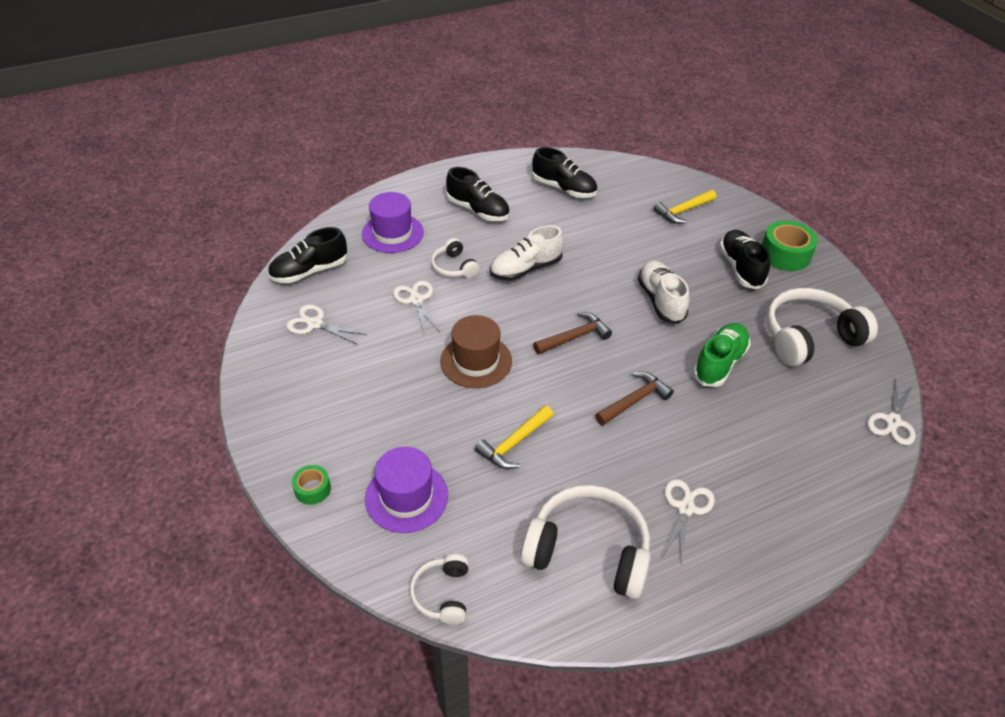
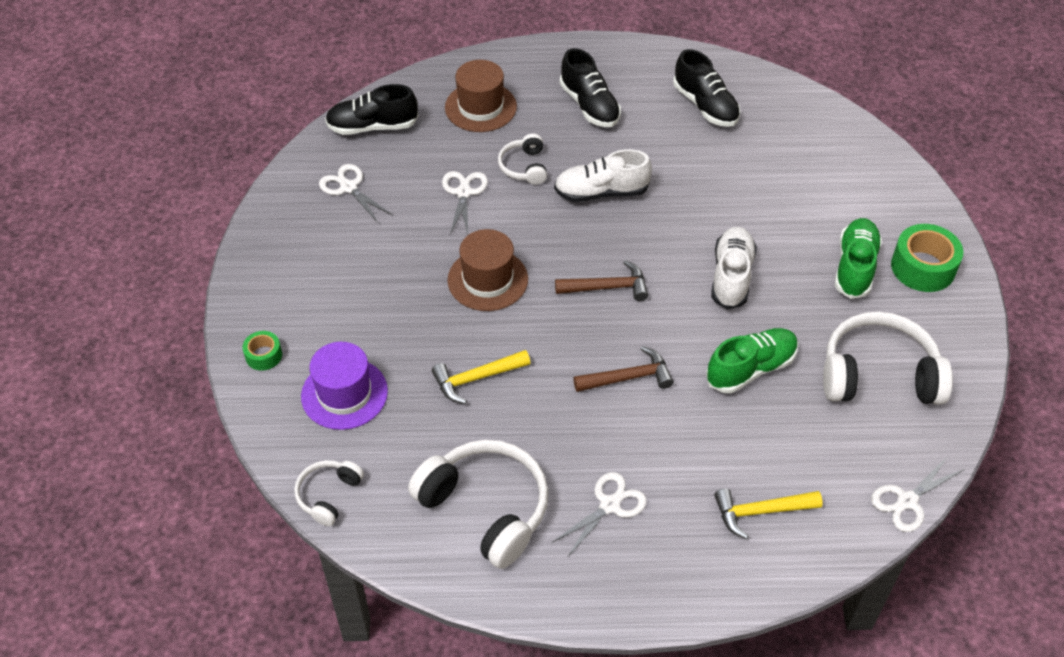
camera: 25 degrees right, 5 degrees up
(392, 233) = (480, 107): purple hat -> brown hat
(683, 211) = (832, 175): yellow hammer -> yellow hammer (760, 511)
(740, 268) = (854, 267): black shoe -> green shoe

